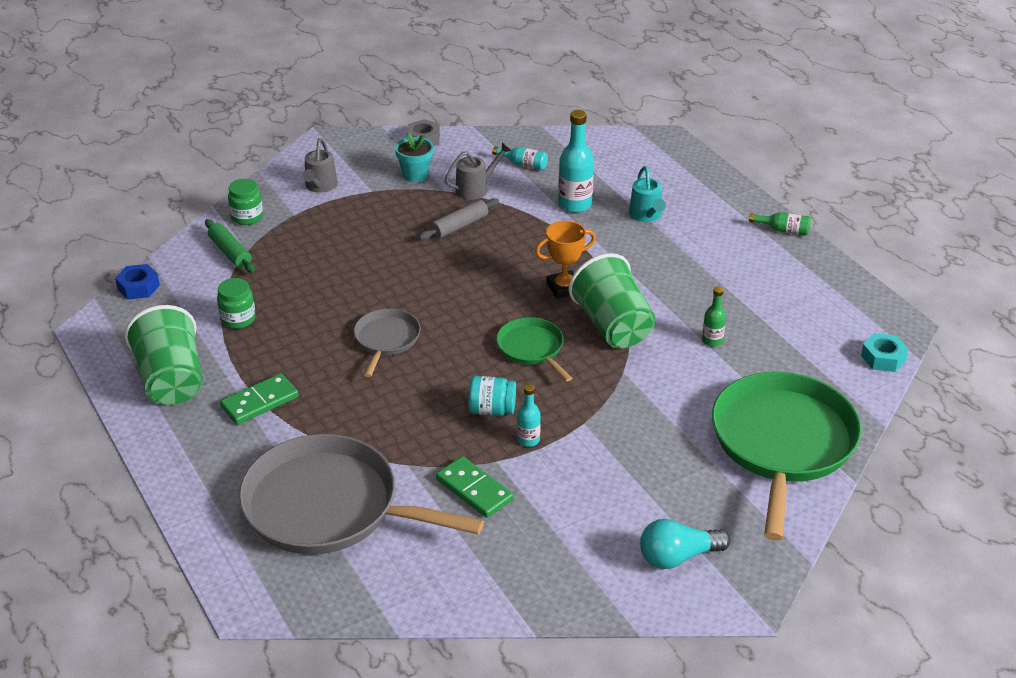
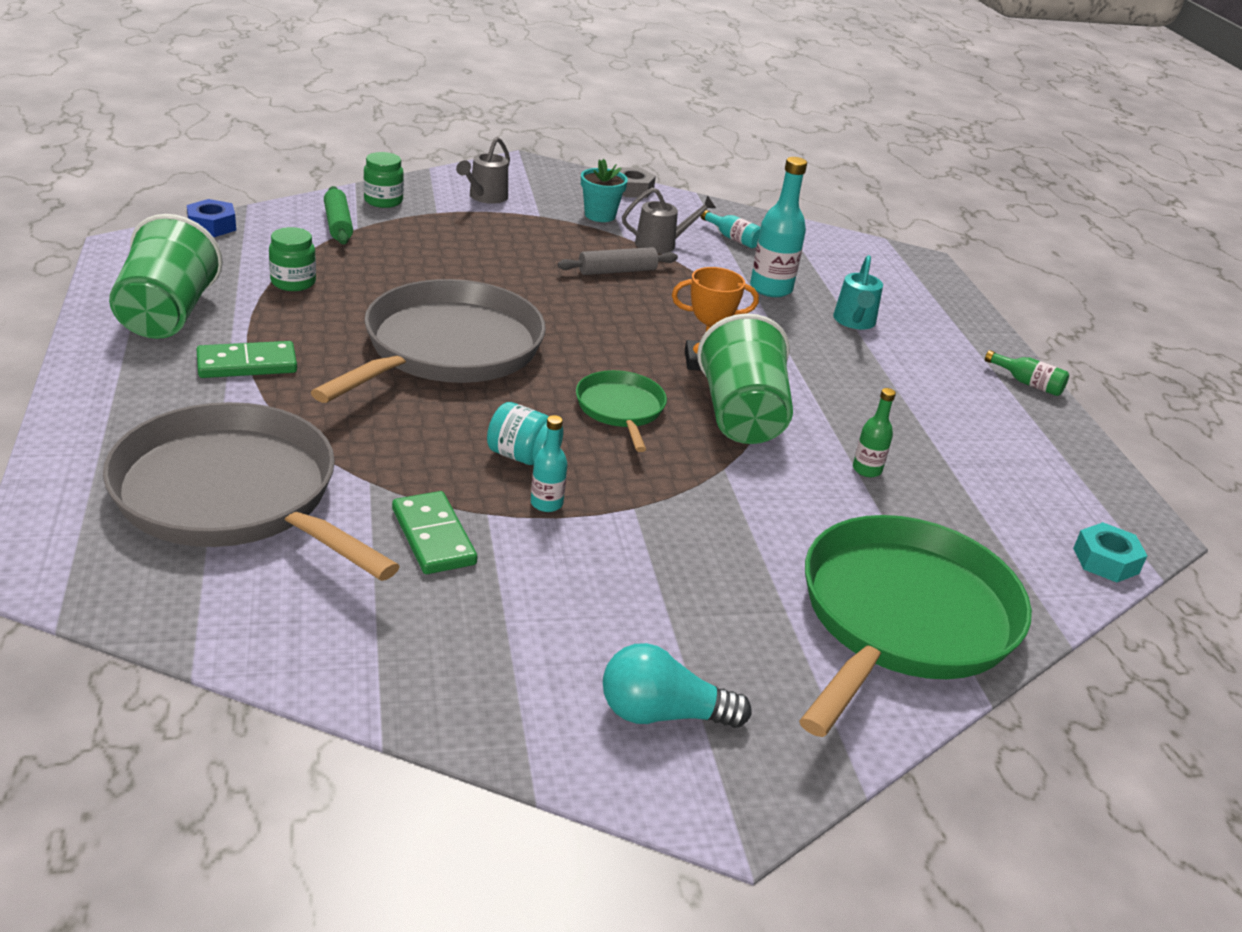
camera: 15 degrees right, 5 degrees down
(386, 340) = (447, 349): grey pan -> grey pan, size x2.04

